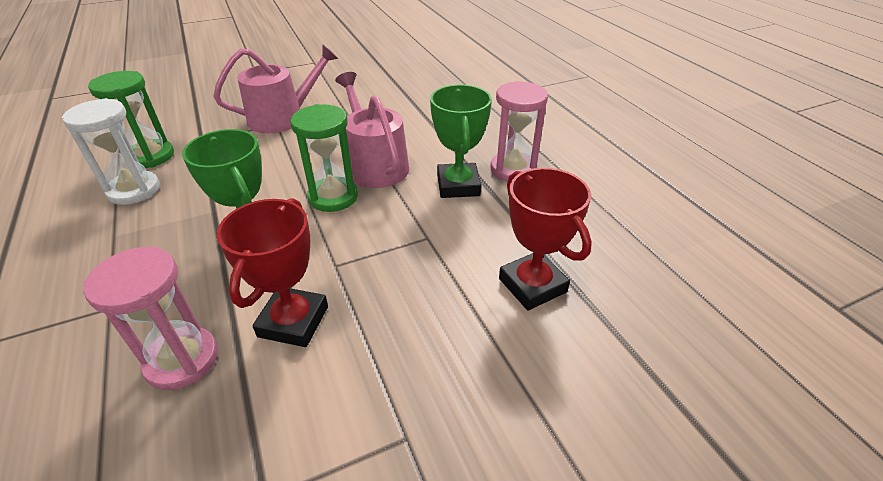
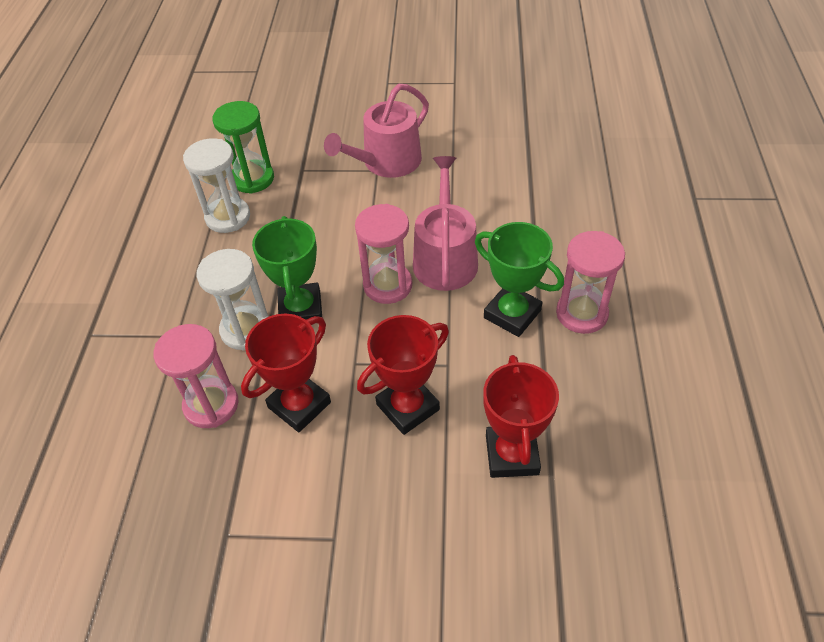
camera: 30 degrees right, 10 degrees up
(196, 275) = (246, 330): none -> white hourglass
(283, 117) = (386, 162): pink watering can -> pink watering can turned 135 degrees clockwise
(333, 197) = (387, 285): green hourglass -> pink hourglass
(411, 283) = (408, 407): none -> red trophy
(458, 185) = (512, 314): green trophy -> green trophy turned 75 degrees counterclockwise

